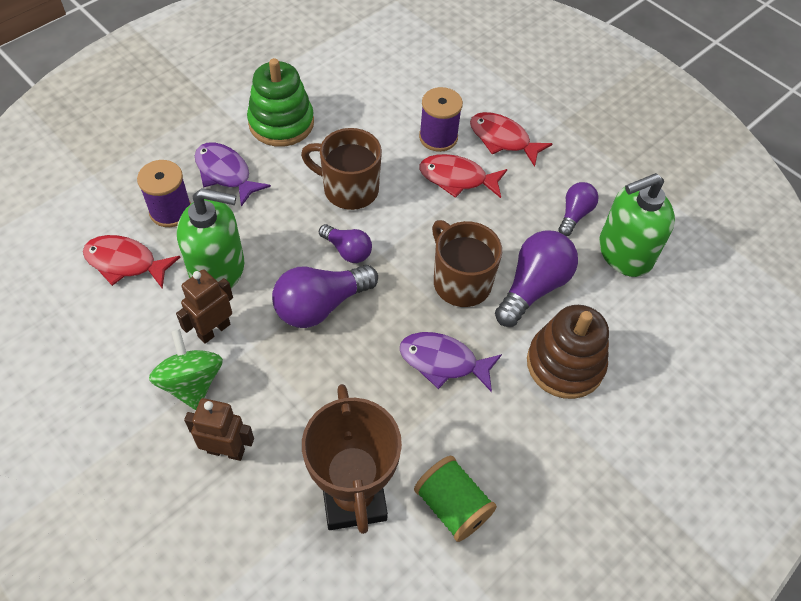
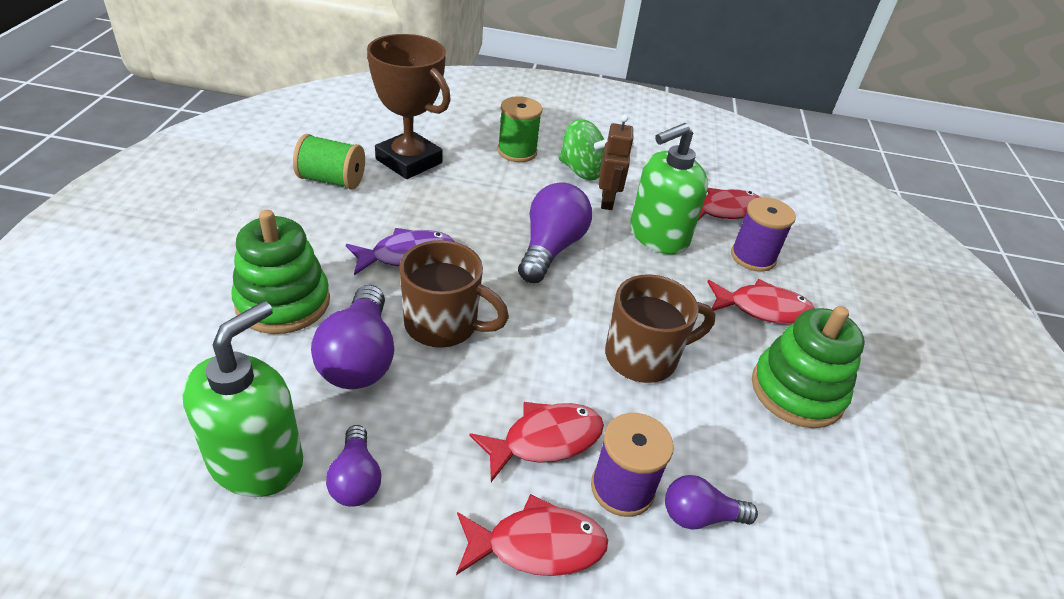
camera: 140 degrees right, 15 degrees down
(225, 173) = (763, 309): purple fish -> red fish
(226, 450) = (517, 152): brown robot -> green spool
(347, 250) = (577, 299): purple light bulb -> purple light bulb (699, 516)
(565, 364) = (283, 302): brown stacking toy -> green stacking toy

